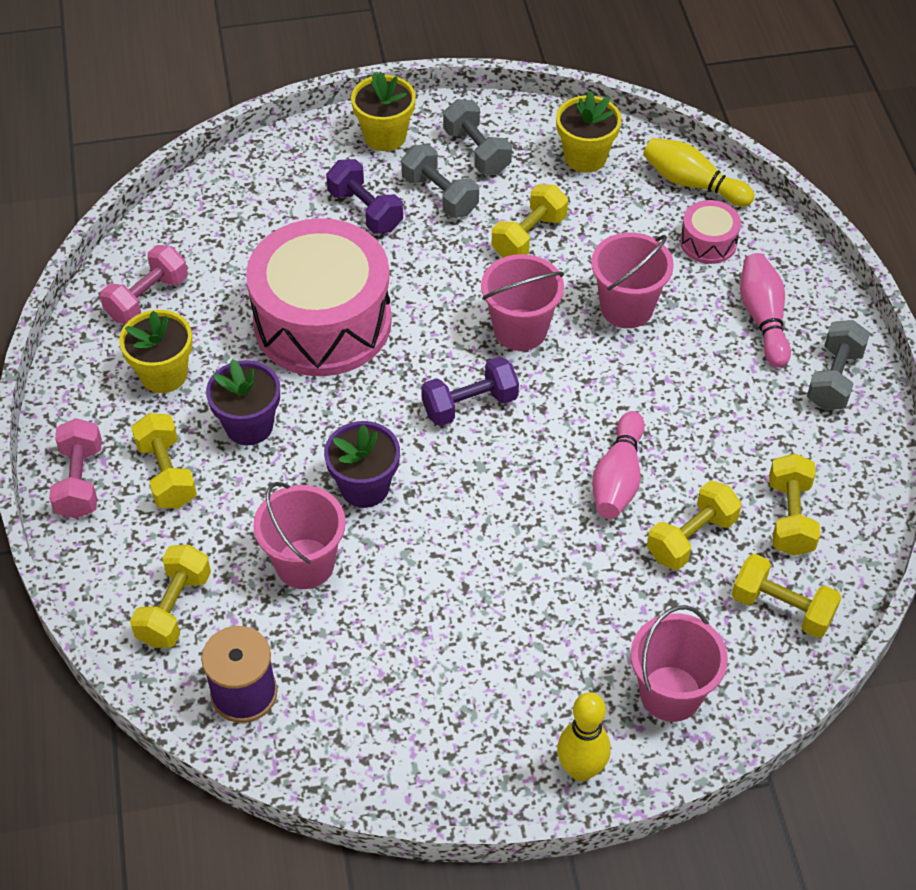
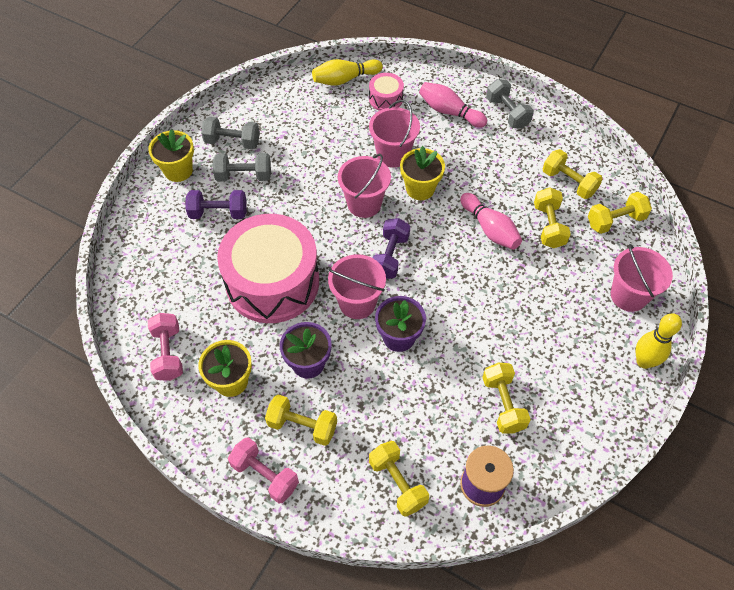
camera: 50 degrees left, 5 degrees up
(305, 564) = (423, 398): pink bucket -> pink bucket (357, 303)
(529, 236) = (310, 160): yellow dumbbell -> yellow dumbbell (503, 404)
(585, 157) = (284, 105): yellow flower pot -> yellow flower pot (420, 189)

